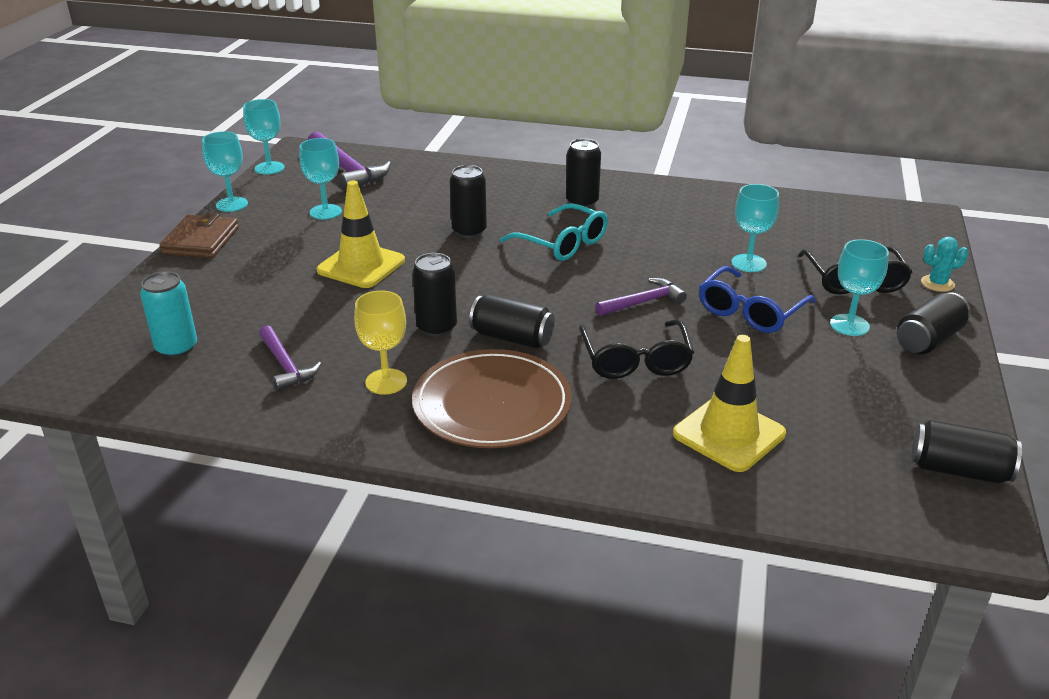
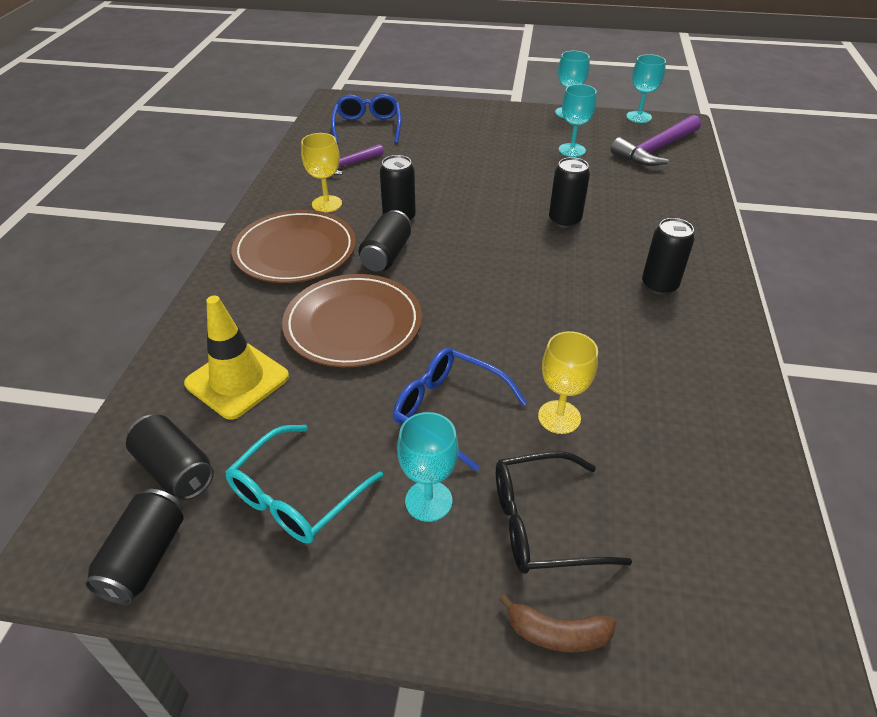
camera: 85 degrees right, 10 degrees up
(177, 348) = (367, 127): turquoise can -> blue glasses
(201, 241) = (507, 111): brown wallet -> none
(361, 266) = (487, 176): yellow traffic cone -> none
(563, 243) = (560, 275): turquoise glasses -> turquoise glasses (296, 497)
(635, 360) = (353, 324): black glasses -> brown plate
(644, 302) = (456, 330): purple hammer -> none
(748, 263) = (559, 417): turquoise goblet -> yellow goblet
(928, 339) = (401, 585): black can -> black can (175, 470)
(937, 283) = (557, 633): turquoise cactus -> brown banana

